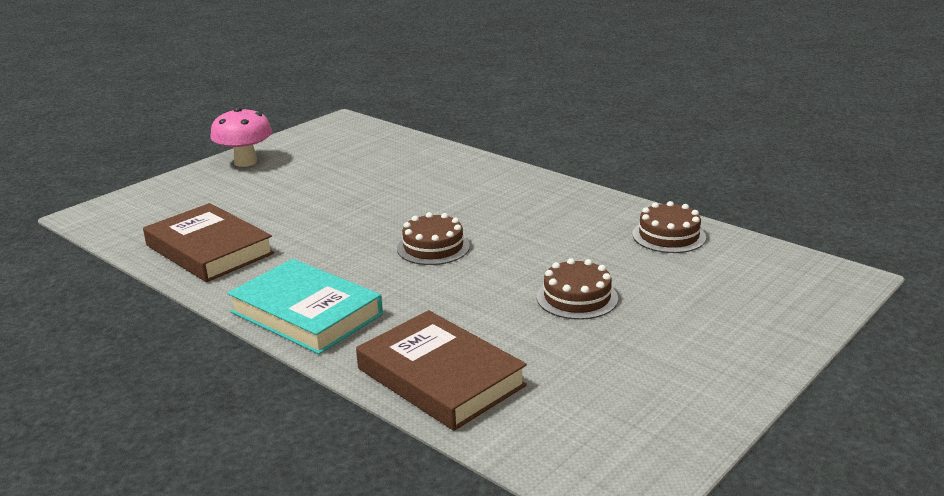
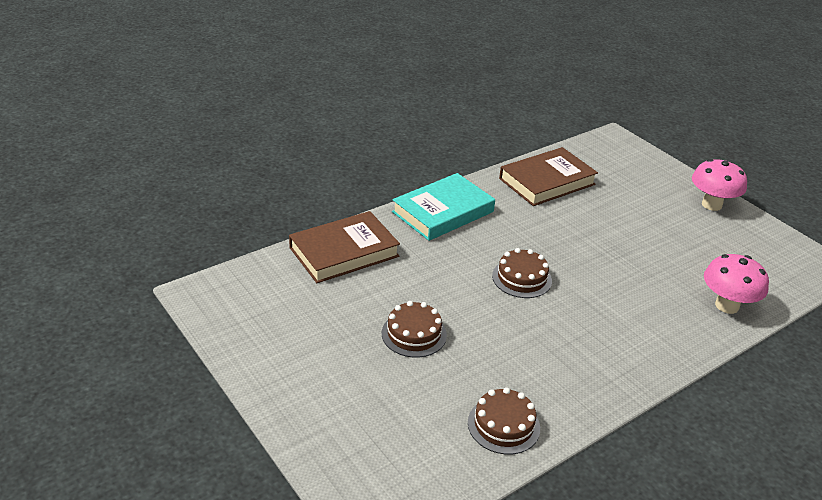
camera: 100 degrees right, 10 degrees up
(423, 155) = (727, 305): none -> pink mushroom

